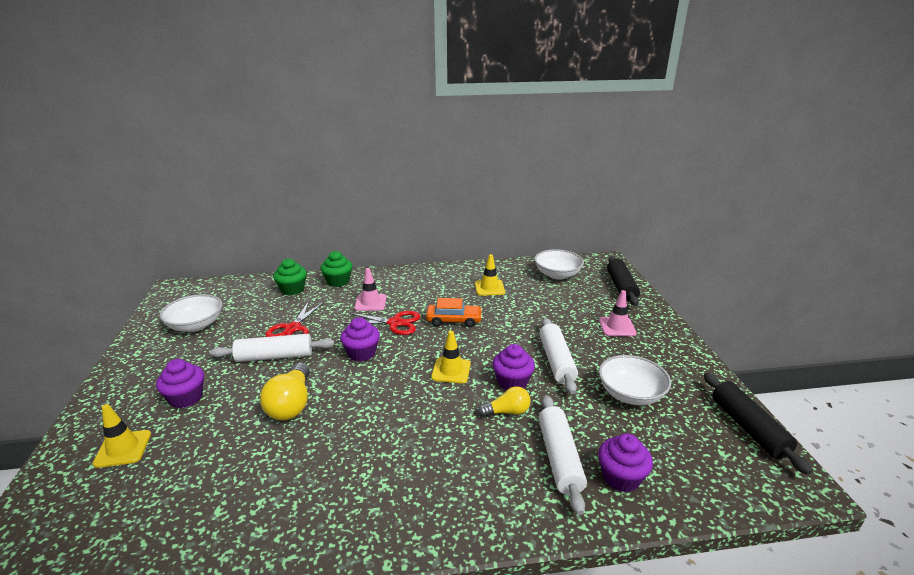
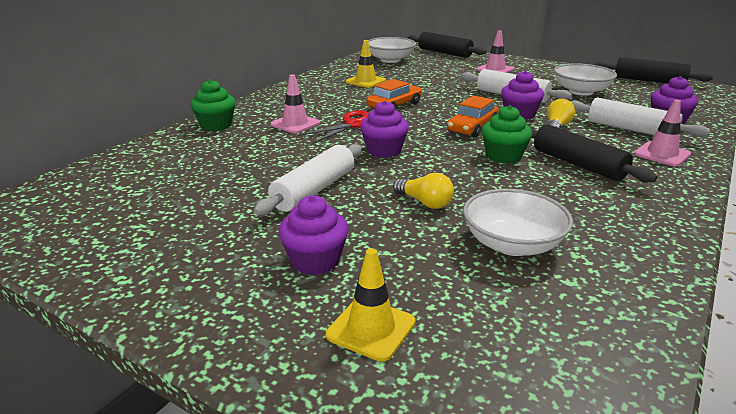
camera: 50 degrees left, 0 degrees up
(196, 325) = (137, 221): white bowl -> white bowl (512, 244)
(291, 404) = (425, 202): yellow light bulb -> yellow light bulb, size x0.62
(292, 289) = (179, 149): green cupcake -> green cupcake (503, 156)
(293, 328) = (271, 168): red scissors -> none
(431, 451) = (578, 164): none -> black rolling pin
(451, 370) = (472, 127): yellow traffic cone -> orange car
(514, 497) = (662, 154): none -> pink traffic cone

